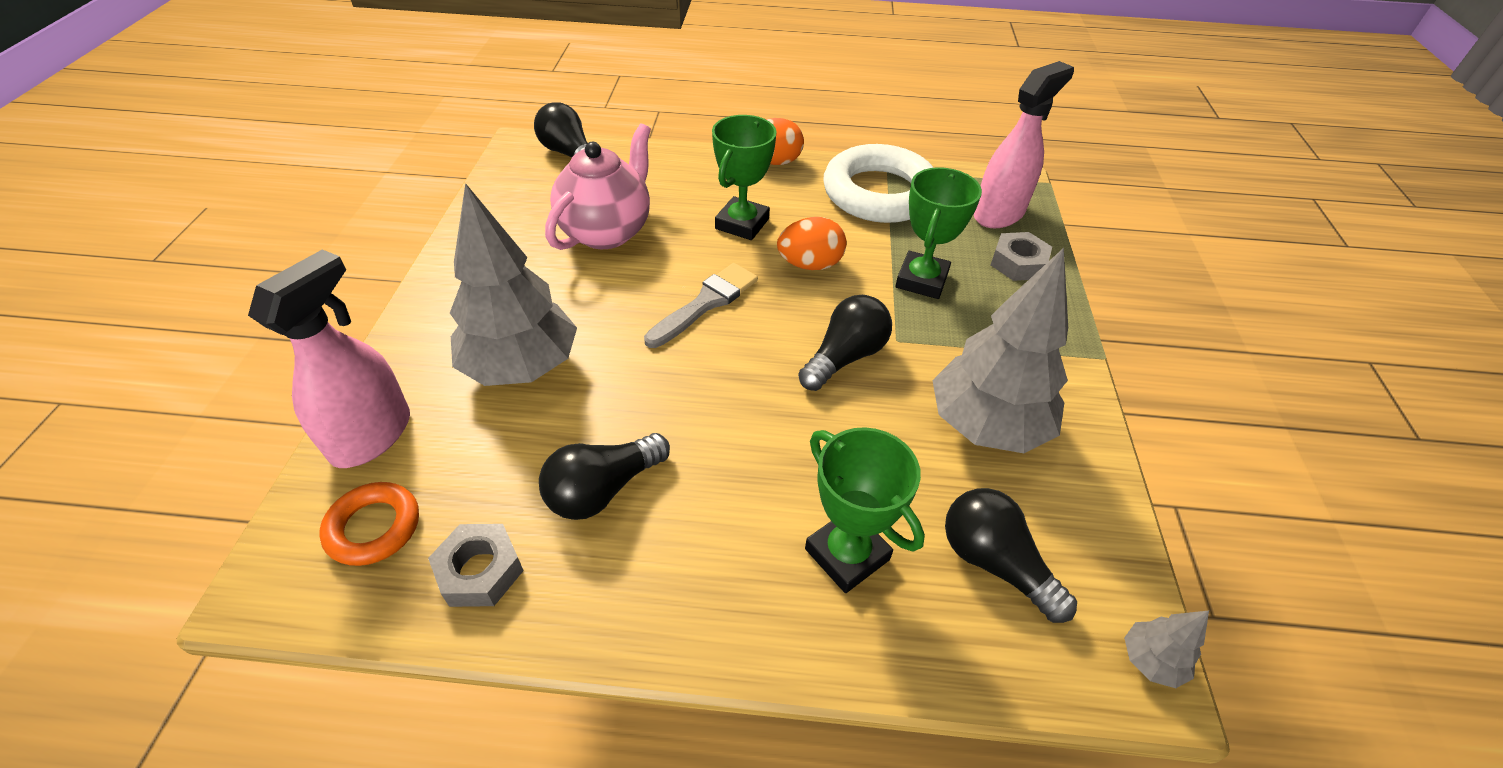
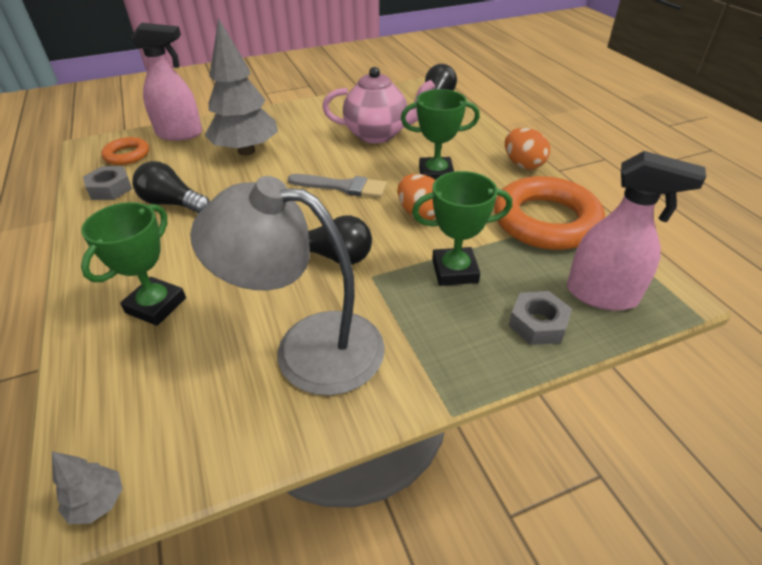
camera: 65 degrees right, 5 degrees down
(879, 193) = (545, 221): white ring -> orange ring
(986, 426) = (307, 347): grey tree -> grey lamp
(994, 563) = (170, 381): black light bulb -> none

